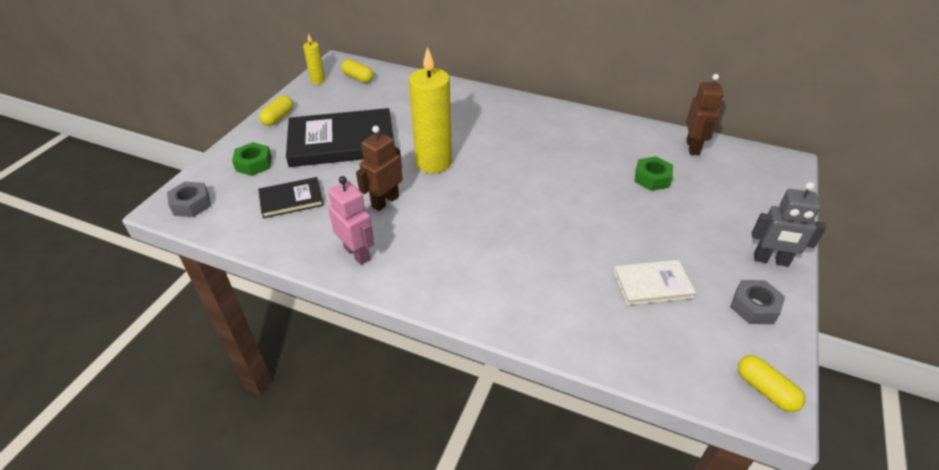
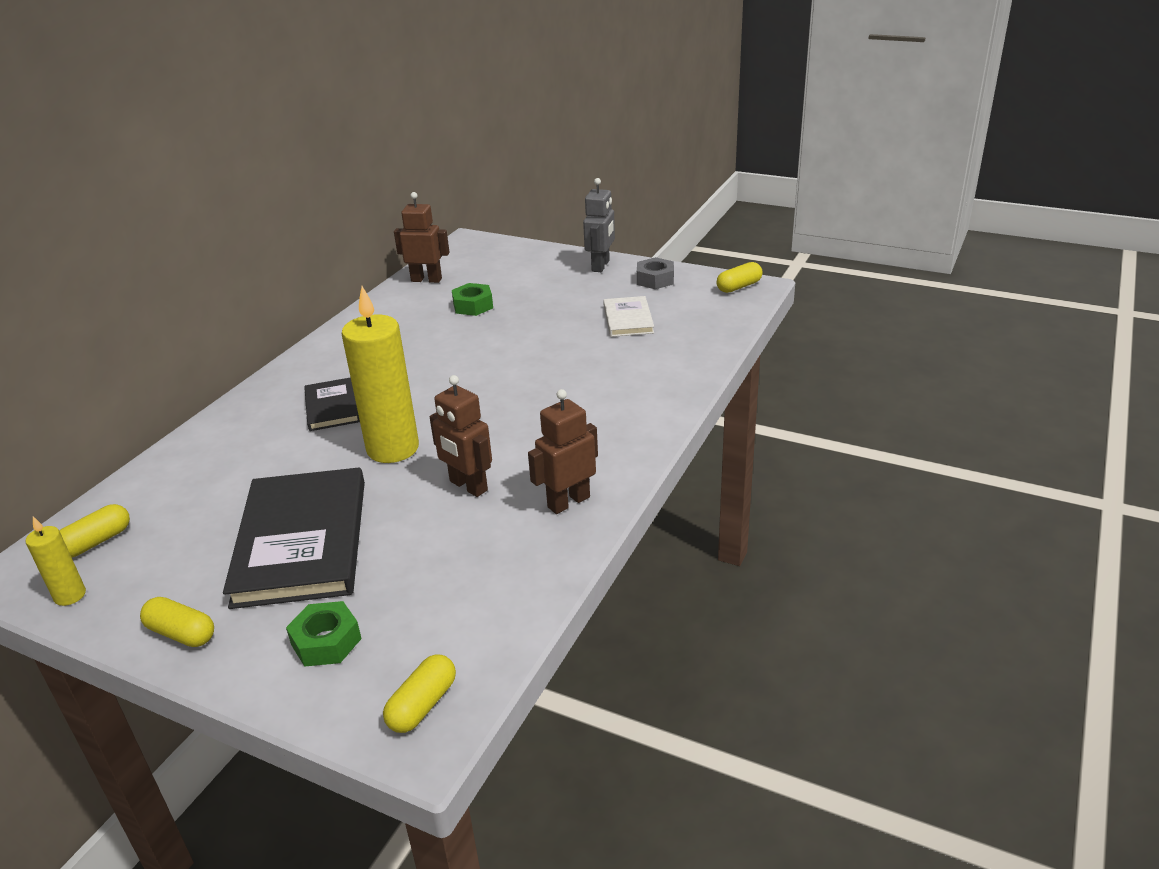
camera: 85 degrees left, 10 degrees down
(191, 204) = (422, 705): grey nut -> yellow capsule
(291, 199) = (440, 579): black book -> black book (332, 407)
(357, 253) = (568, 502): pink robot -> brown robot

